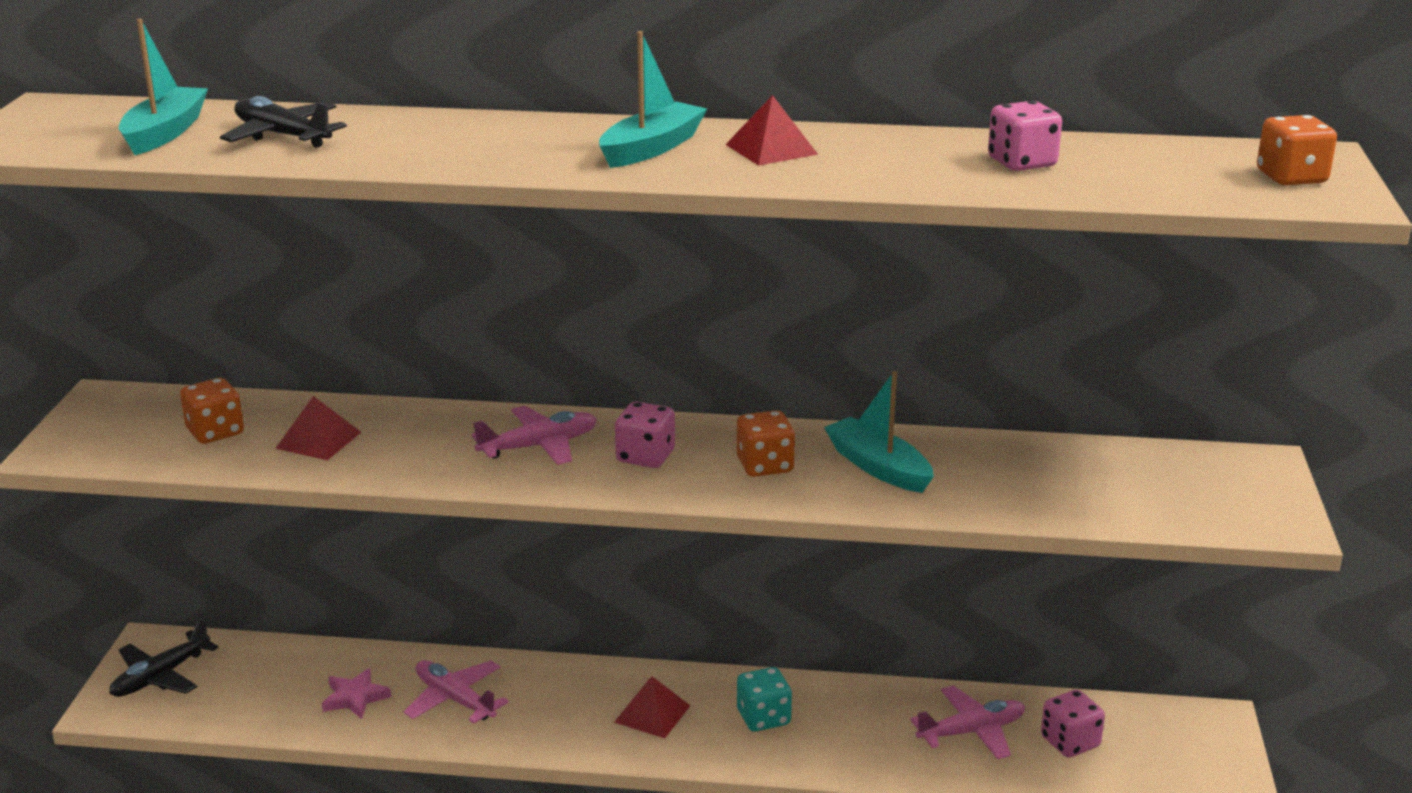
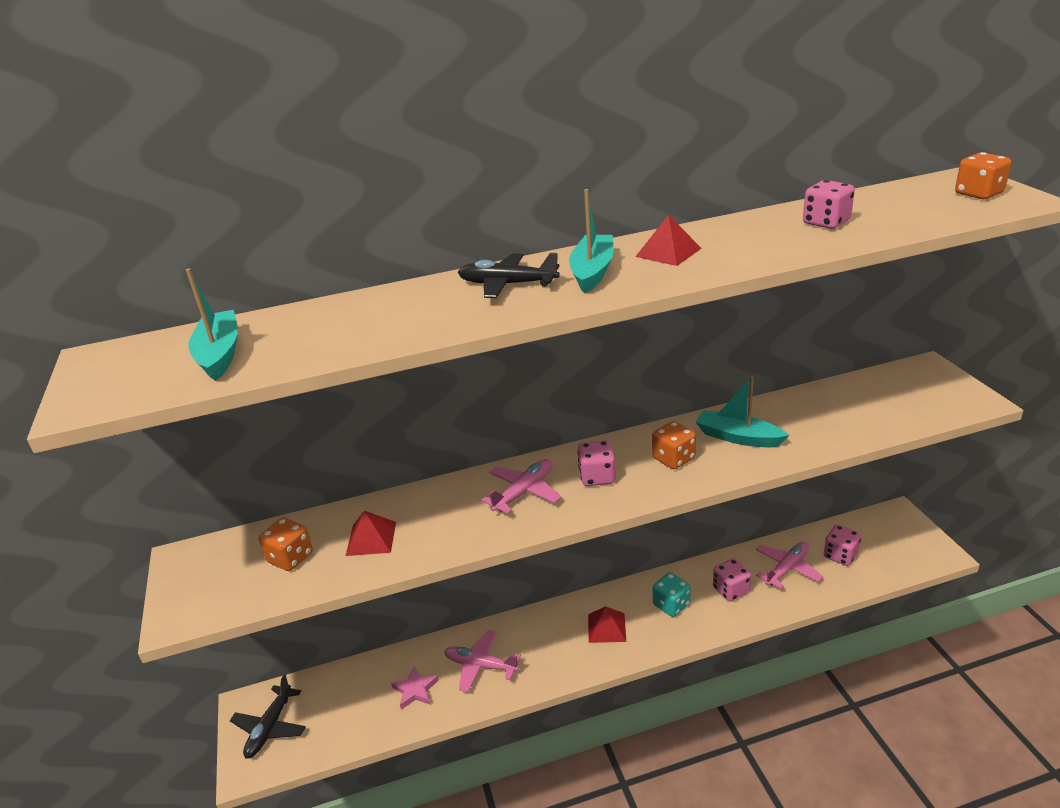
camera: 20 degrees left, 5 degrees up
(282, 136) = (317, 332): black plane -> black plane (507, 284)
(864, 729) = (731, 590): none -> pink dice

